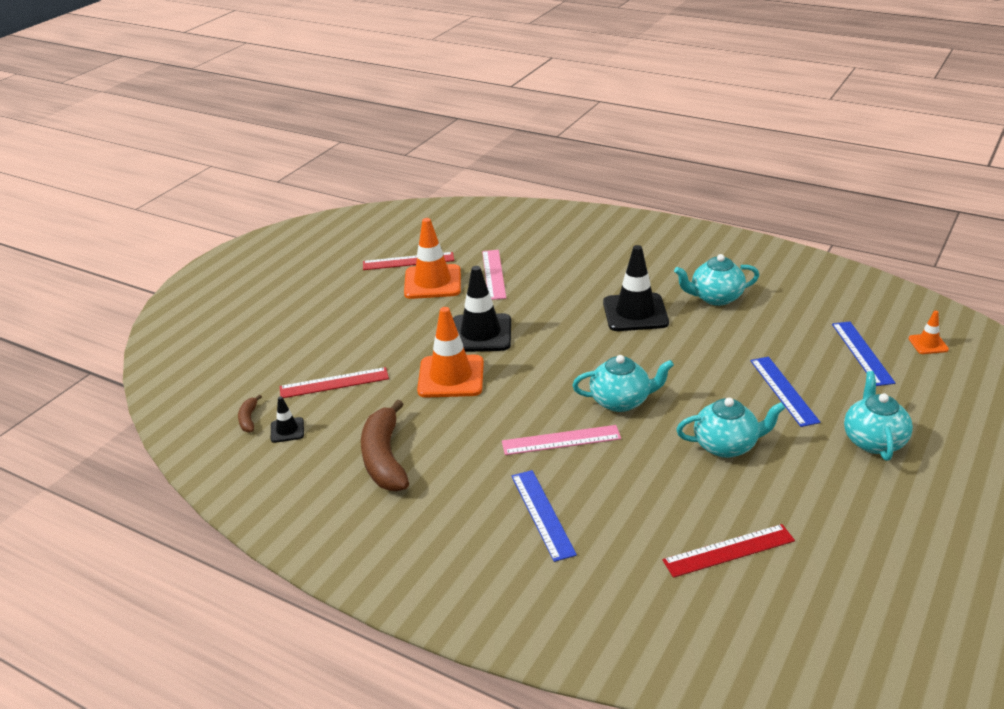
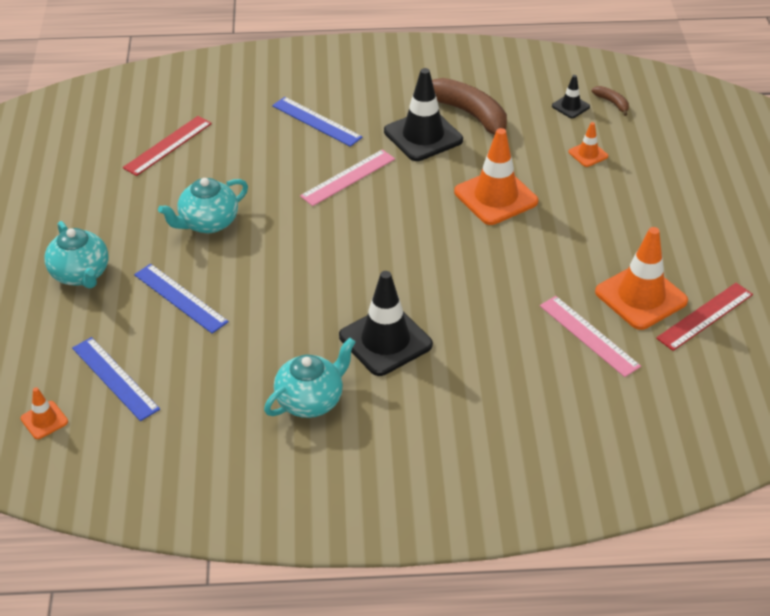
camera: 145 degrees right, 10 degrees up
(334, 383) = (588, 154): red ruler -> orange traffic cone
(480, 333) = (518, 251): black traffic cone -> black traffic cone (423, 136)
(621, 401) = (324, 230): turquoise teapot -> none

